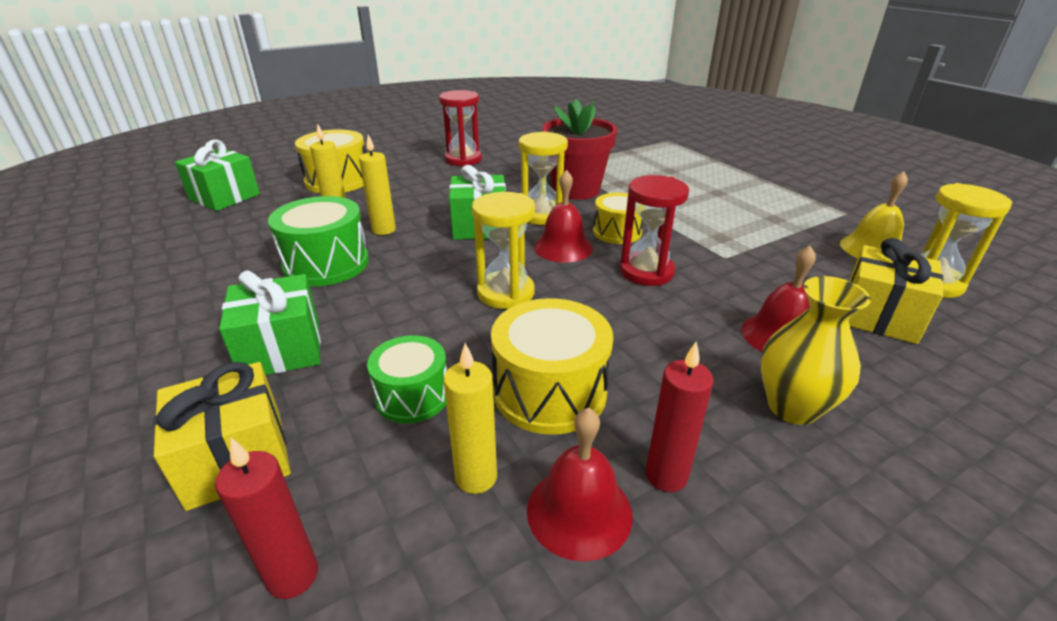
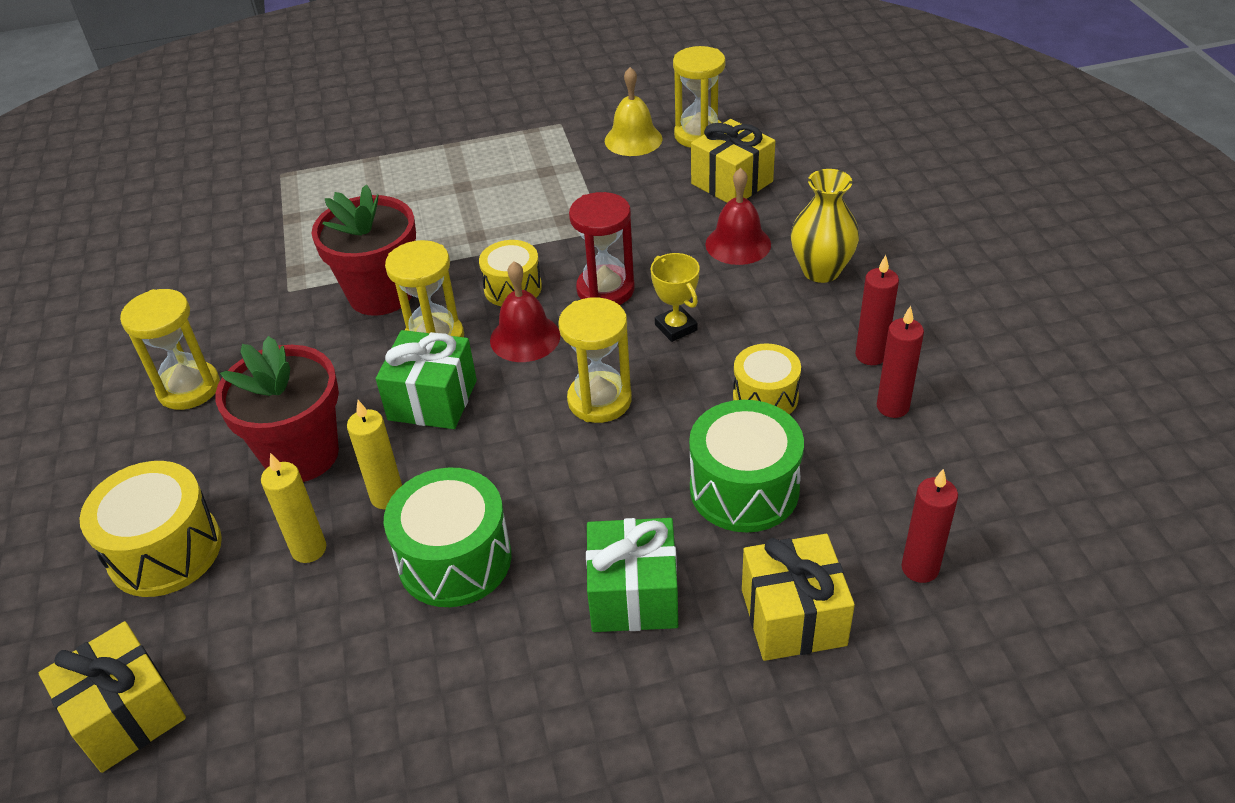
camera: 70 degrees left, 10 degrees up
(225, 197) = (127, 714): green gift -> yellow gift
(412, 396) = (744, 489): green drum -> green drum, size x1.55
(417, 198) = (301, 455): none -> red flower pot
(463, 159) = (189, 388): red hourglass -> yellow hourglass
(476, 477) = (850, 457): yellow candle -> none
(550, 391) = (765, 397): yellow drum -> yellow drum, size x0.64
(579, 511) = (892, 407): red bell -> red candle
(621, 317) = (676, 327): none -> yellow trophy

